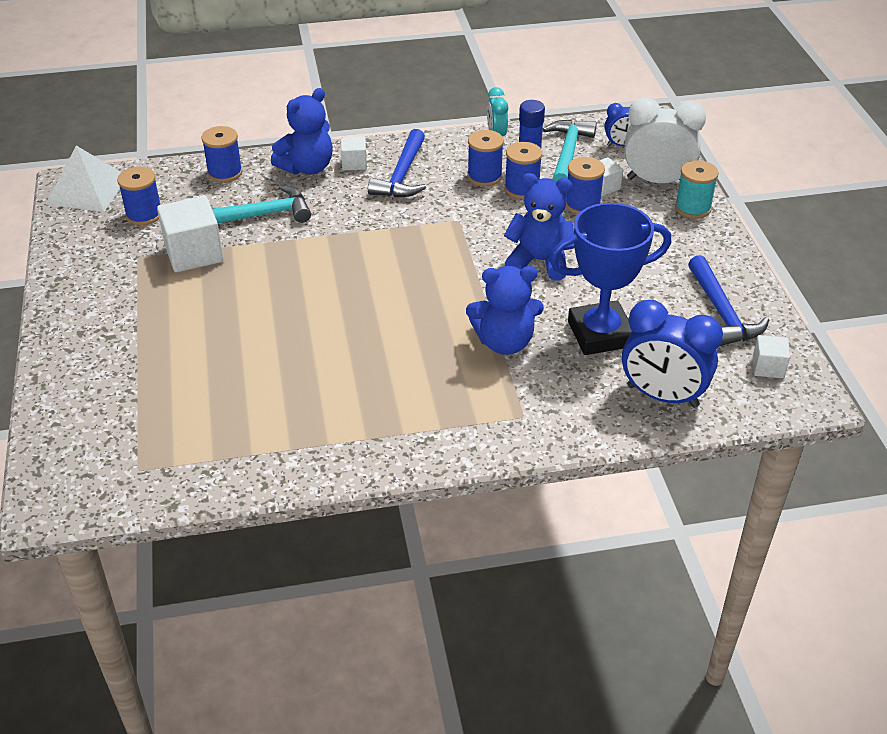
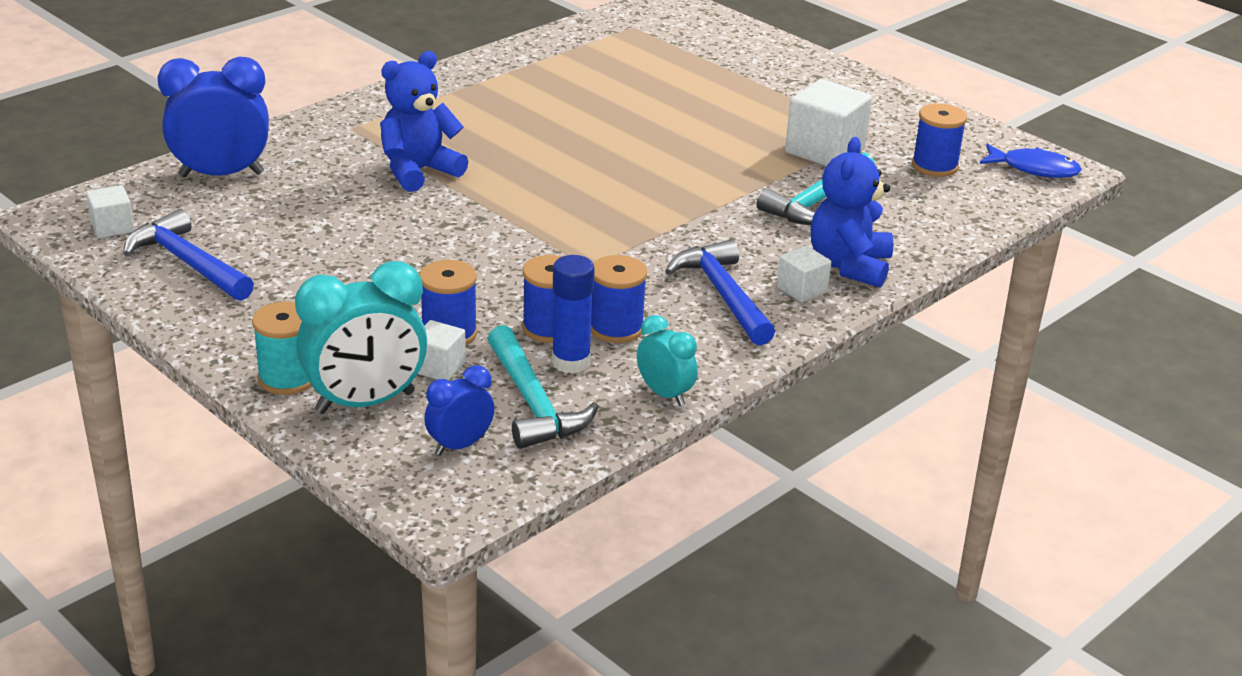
camera: 145 degrees right, 10 degrees down
(87, 190) = (1034, 169): white pyramid -> blue fish
(225, 173) = (930, 230): blue spool -> none
(539, 261) = (447, 251): blue teddy bear -> none
(600, 334) = (321, 205): blue trophy -> none
(657, 181) = (365, 403): white clock -> turquoise clock

